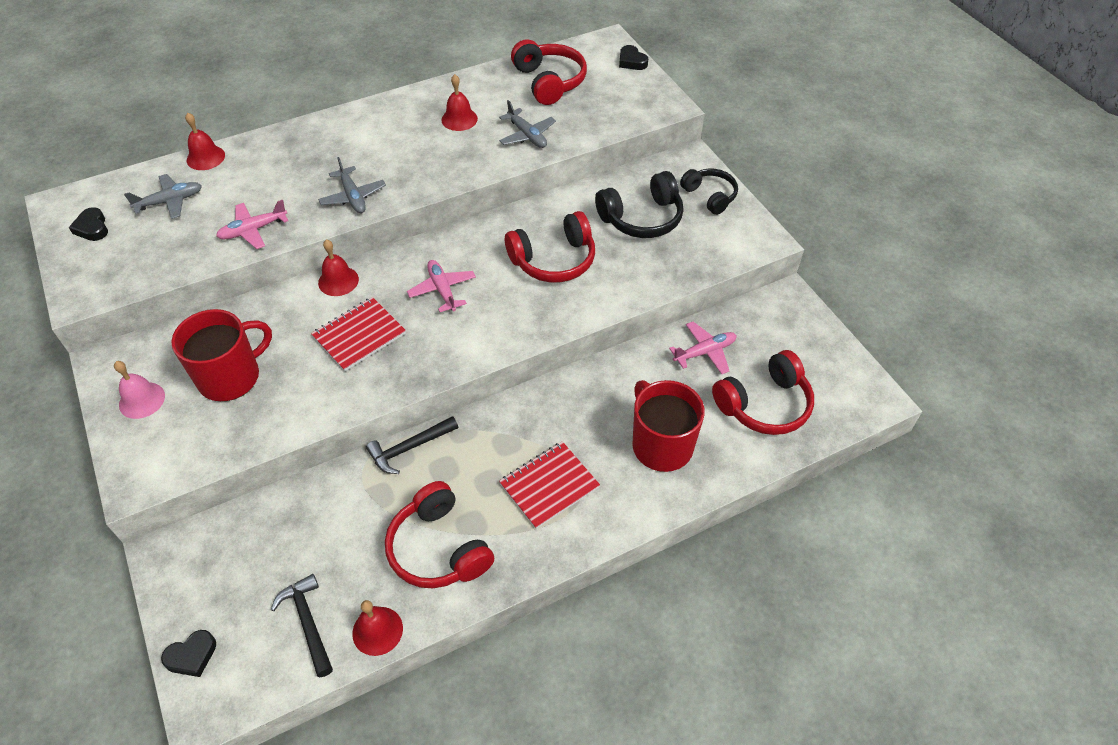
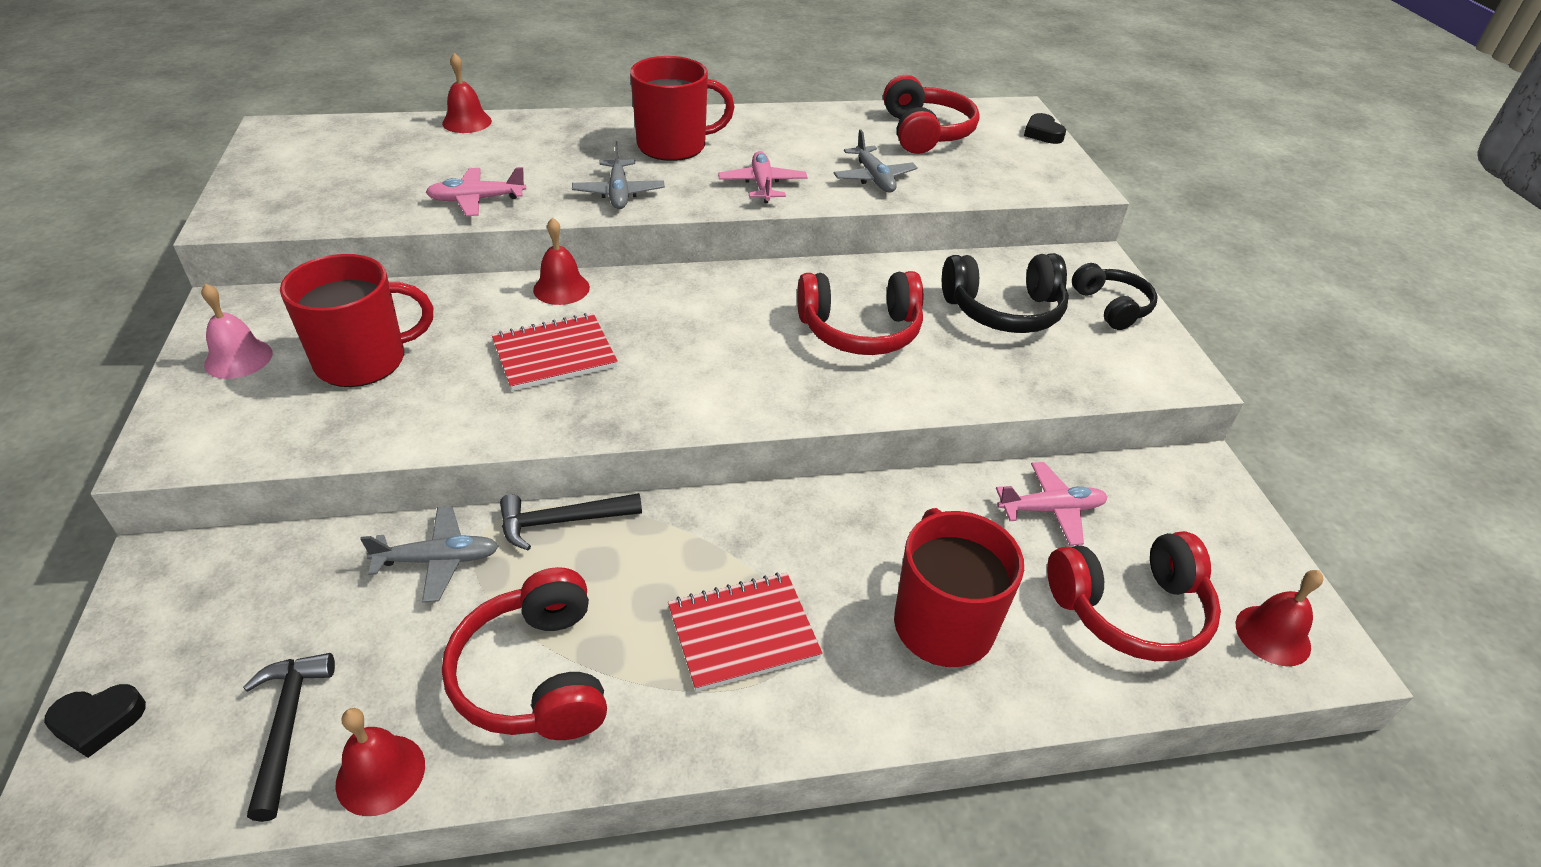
camera: 15 degrees right, 10 degrees down
(92, 228) = (294, 158): black heart -> none
(170, 201) = (398, 153): grey plane -> grey plane (438, 560)
(373, 141) = (673, 146): none -> red mug
(442, 290) = (692, 329): pink plane -> pink plane (762, 185)
(459, 119) = (792, 146): red bell -> red bell (1273, 635)

